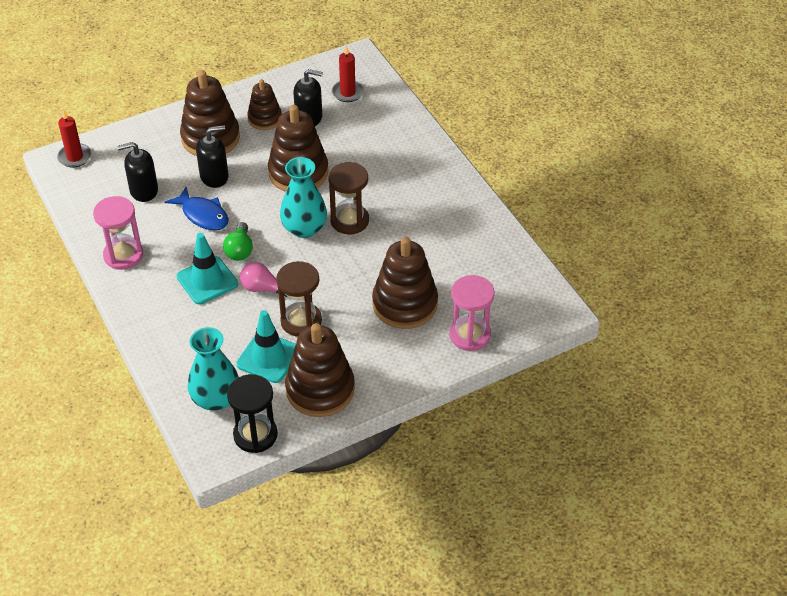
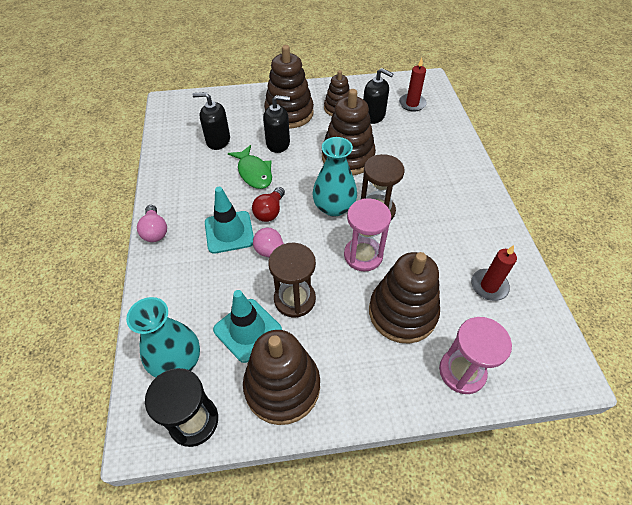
camera: 20 degrees right, 5 degrees up
(75, 157) = (182, 103): red candle -> red candle (489, 286)
(123, 255) = (173, 189): pink hourglass -> pink hourglass (363, 255)
(128, 300) = (155, 231): none -> pink light bulb
(203, 215) = (254, 172): blue fish -> green fish
(239, 250) = (270, 211): green light bulb -> red light bulb

